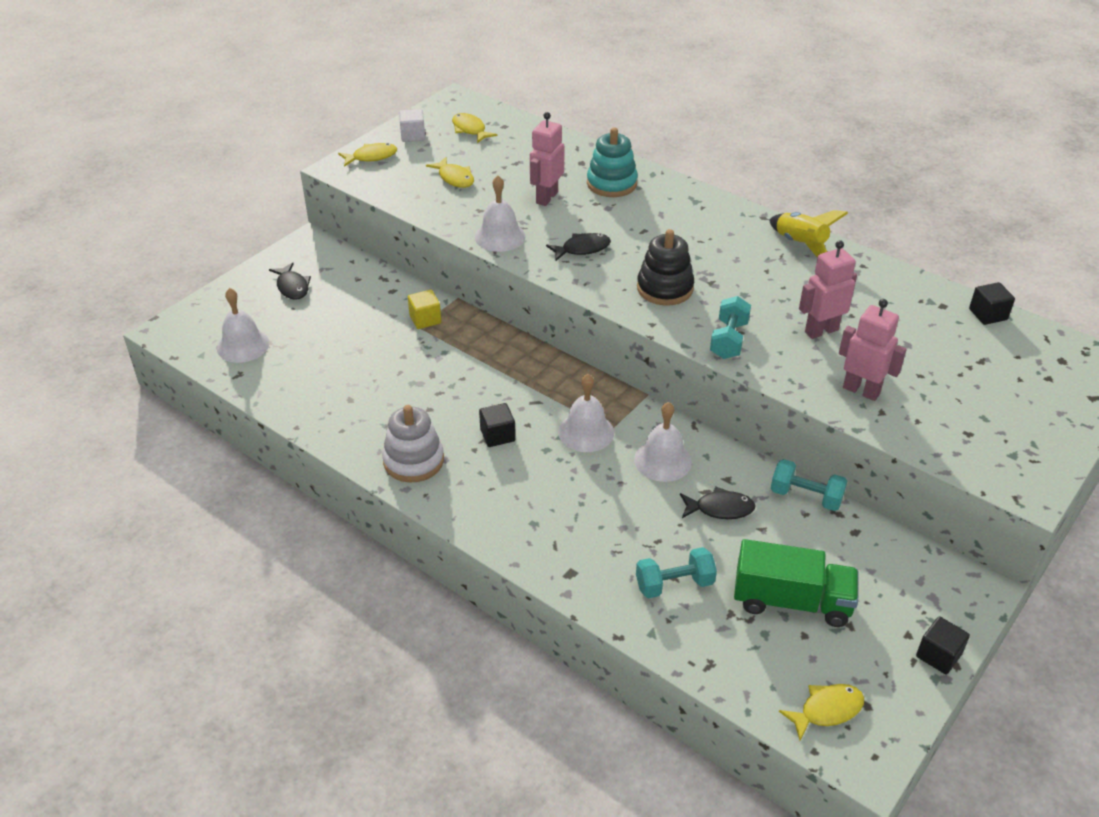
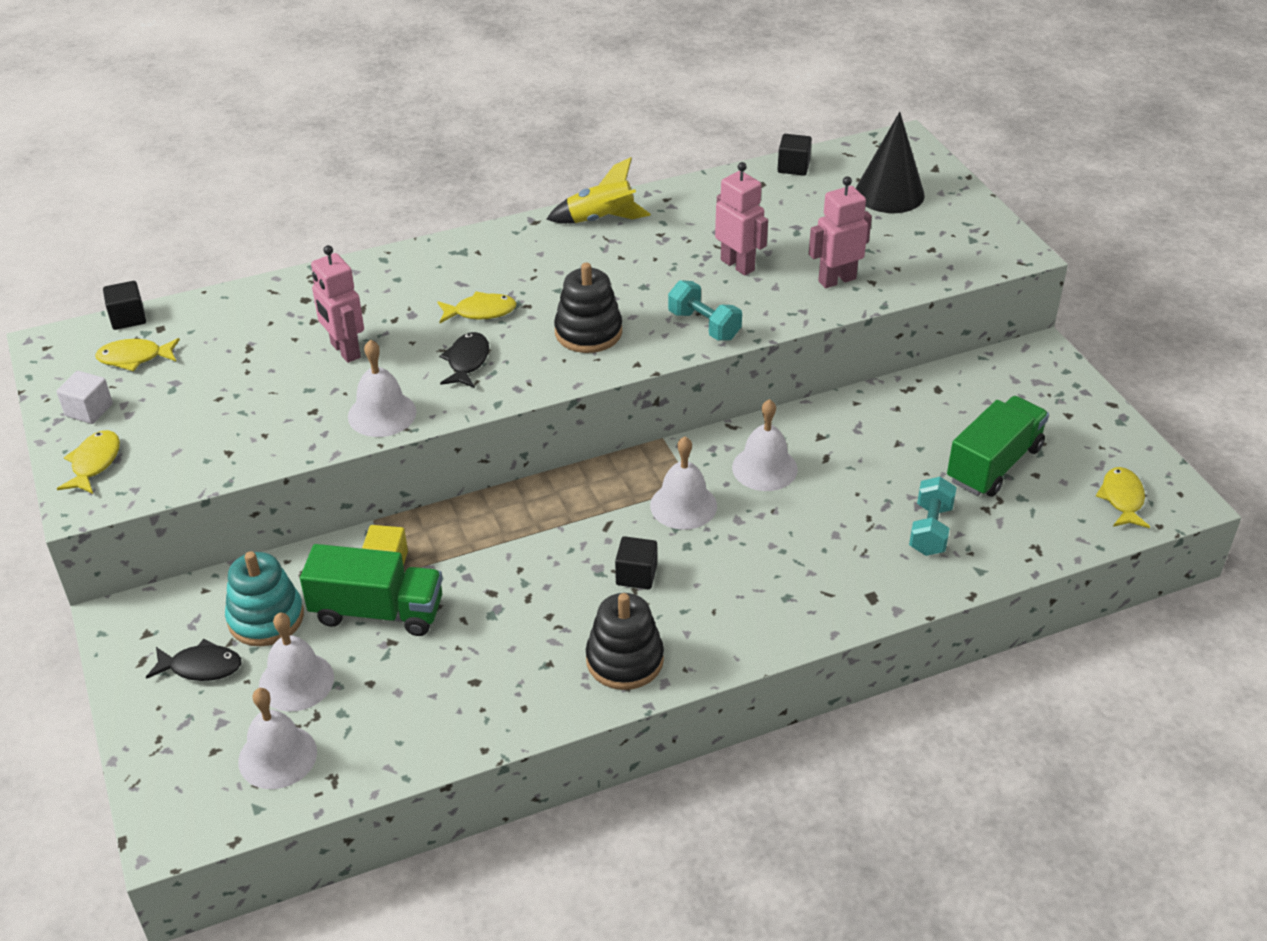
camera: 60 degrees left, 0 degrees up
(304, 327) = (296, 681): none -> white bell
(381, 333) = (377, 611): none -> green truck
(413, 461) = (624, 660): white stacking toy -> black stacking toy
(454, 178) = (225, 408): yellow fish -> yellow fish (481, 312)
(611, 184) = (370, 294): turquoise stacking toy -> turquoise stacking toy (266, 618)
(720, 508) = (855, 458): black fish -> none
(806, 496) = (876, 398): turquoise dumbbell -> none
(821, 331) = (738, 265): pink robot -> pink robot turned 135 degrees clockwise
(938, 655) = (1098, 409): black cube -> black cube (128, 318)
(1019, 381) = (889, 193): none -> black cone

